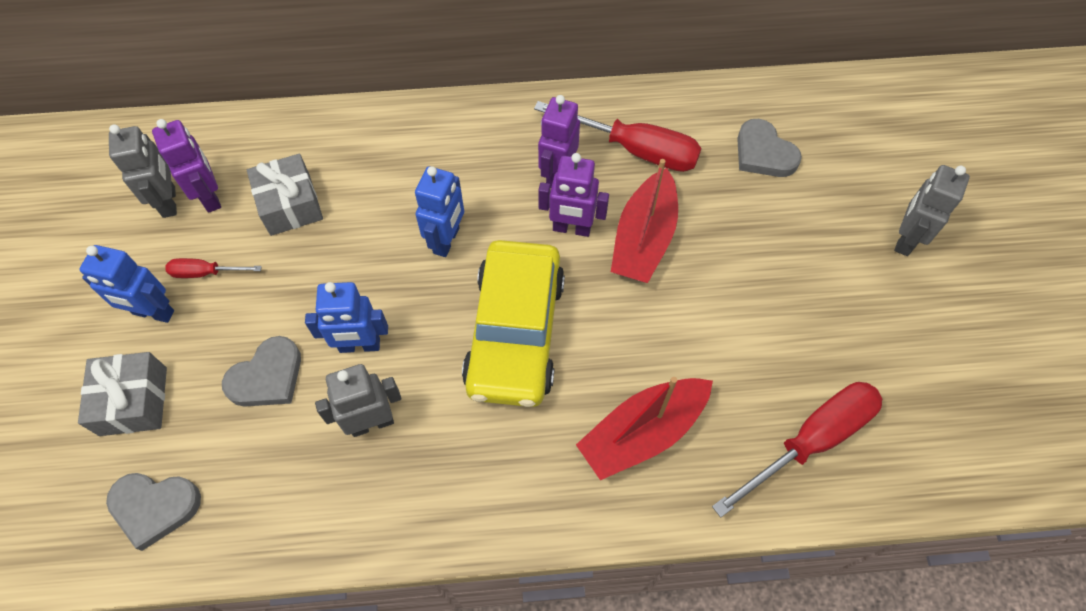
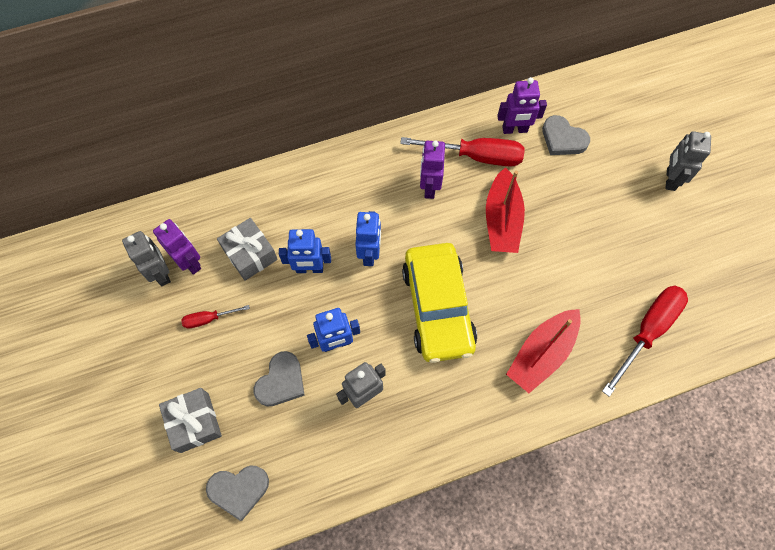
camera: 15 degrees left, 5 degrees up
(153, 313) = (183, 357): blue robot -> blue robot (309, 269)
(571, 229) = (451, 224): purple robot -> purple robot (514, 130)

